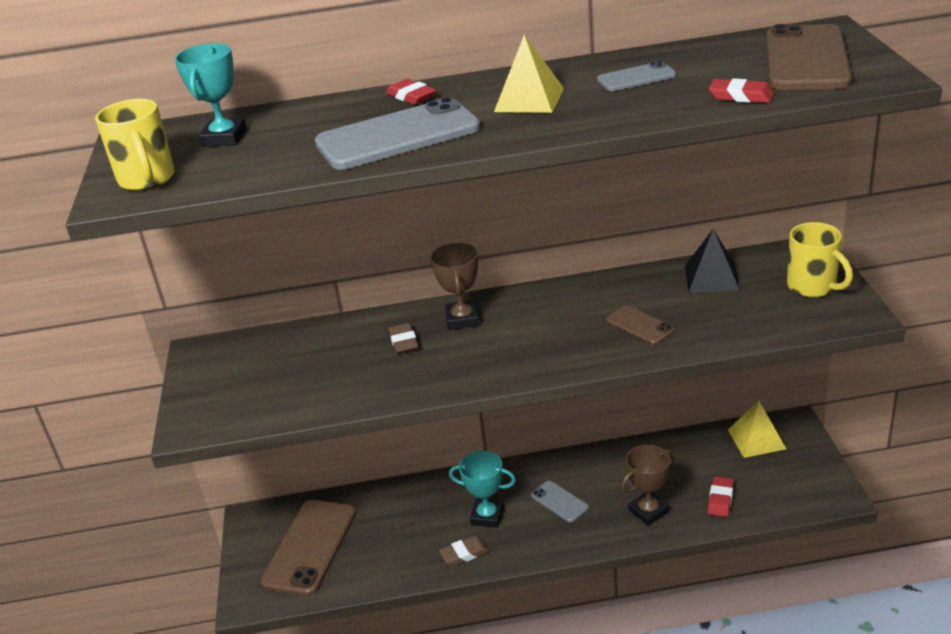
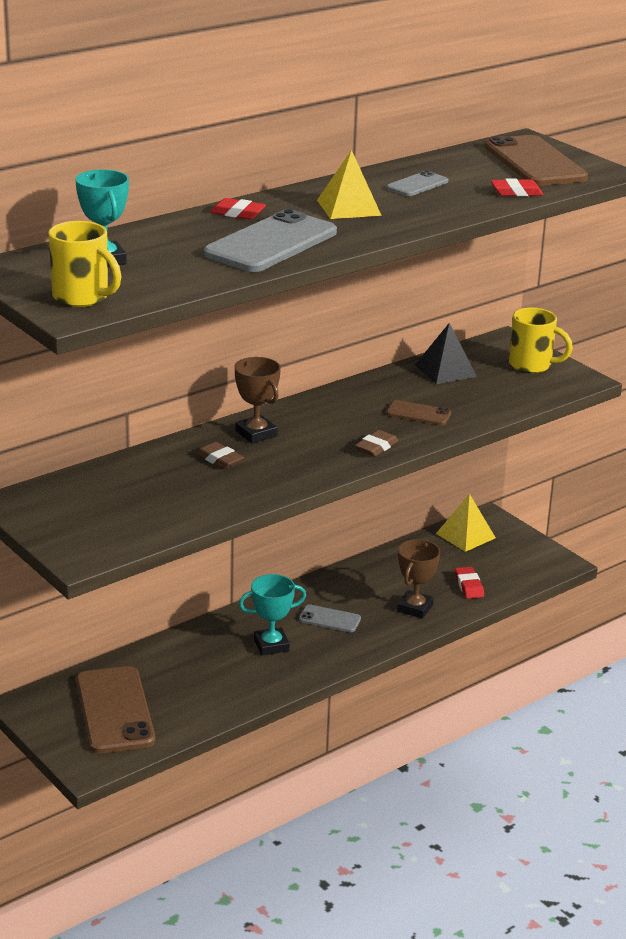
camera: 35 degrees left, 5 degrees down
(464, 553) = (275, 678): brown eraser -> brown eraser (376, 447)

